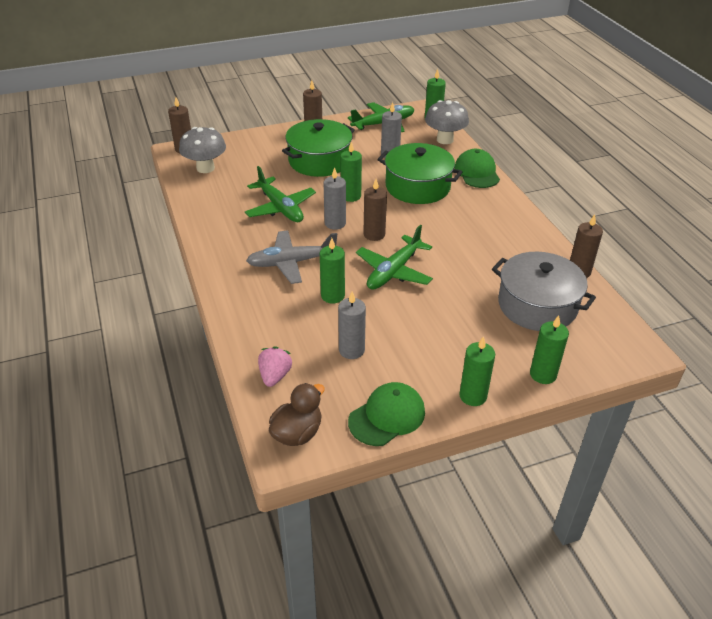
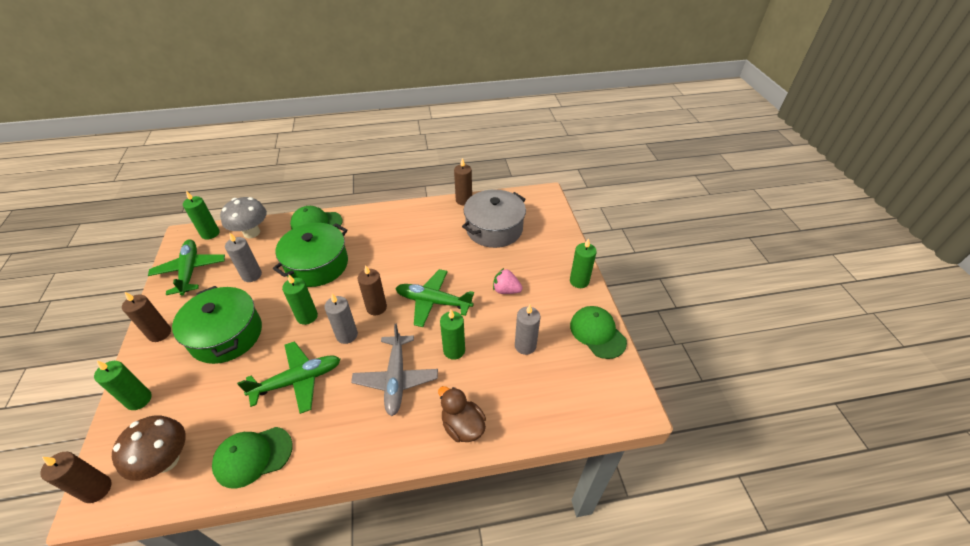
camera: 80 degrees left, 5 degrees up
(205, 168) = (166, 460): grey mushroom -> brown mushroom
(210, 204) = (253, 456): none -> green cap
(275, 376) = (550, 406): pink strawberry -> pink strawberry (506, 290)
(297, 433) = (614, 395): brown duck -> brown duck (462, 426)
(394, 271) = (433, 302): green plane -> green plane turned 150 degrees clockwise
(543, 374) = (561, 242): green candle -> green candle (139, 399)

